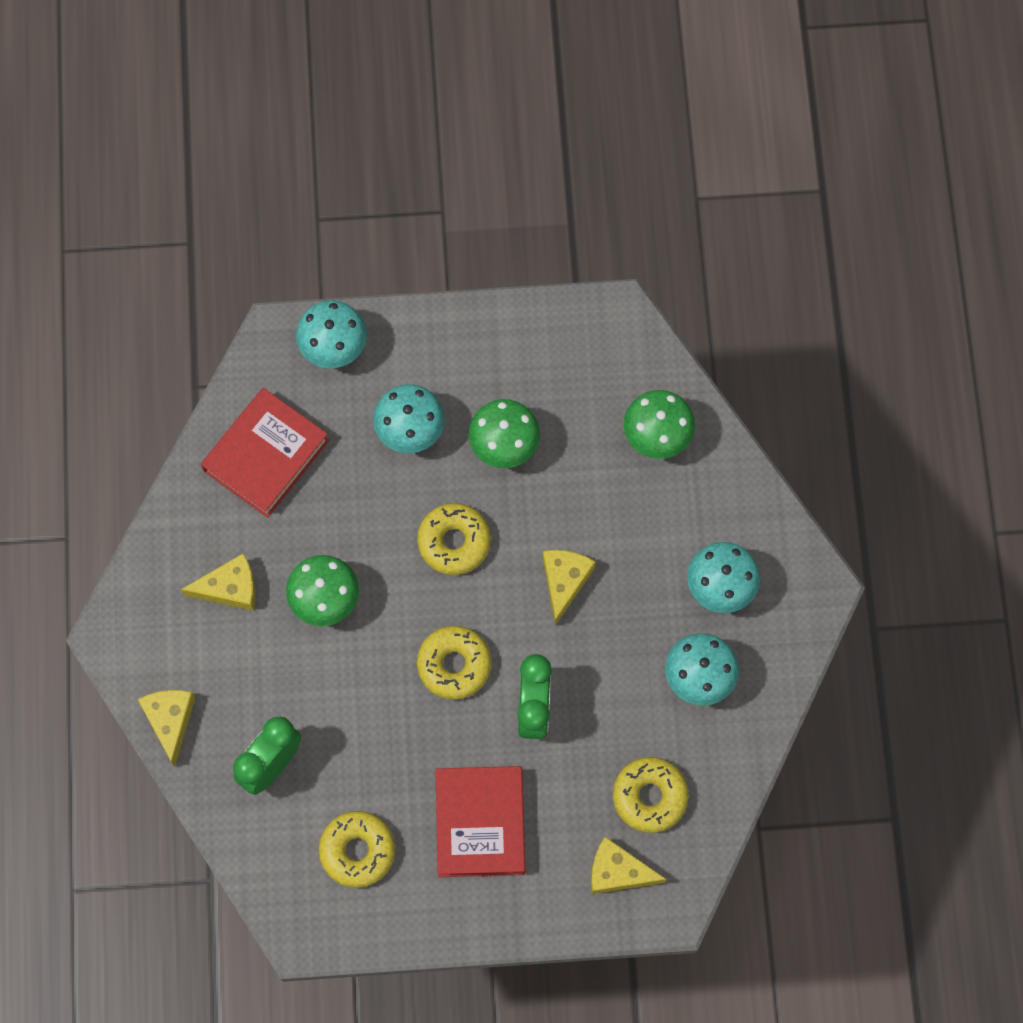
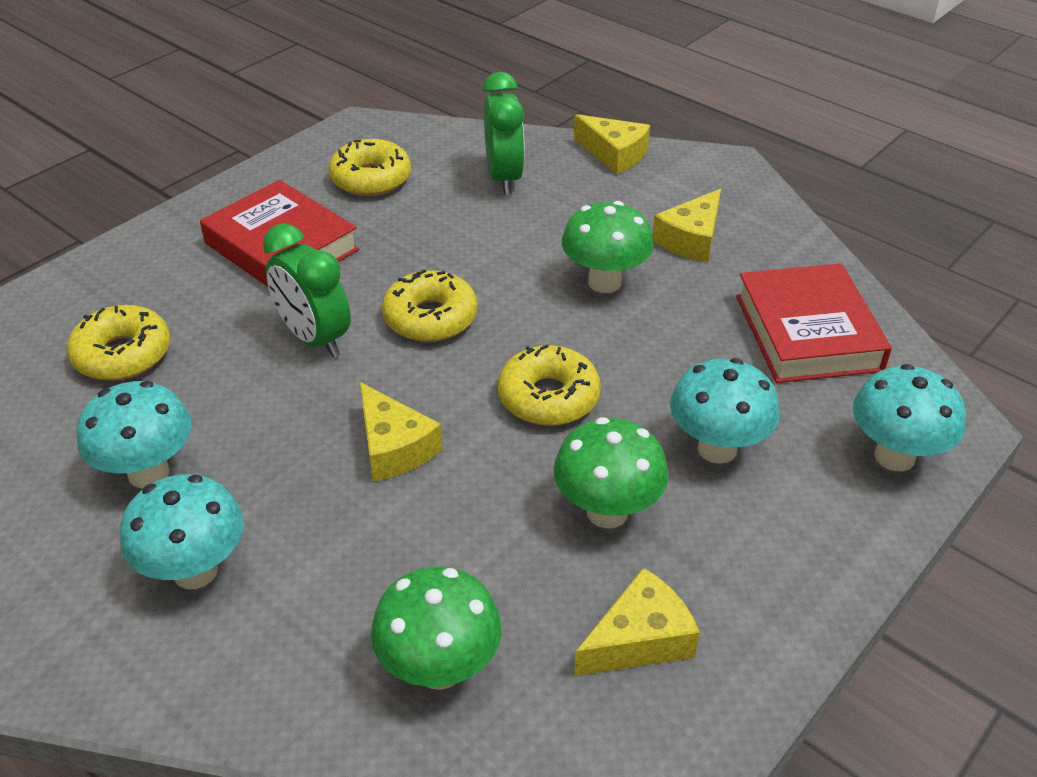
camera: 135 degrees right, 30 degrees down
(618, 871) = (110, 292): yellow cheese -> yellow cheese (639, 639)

